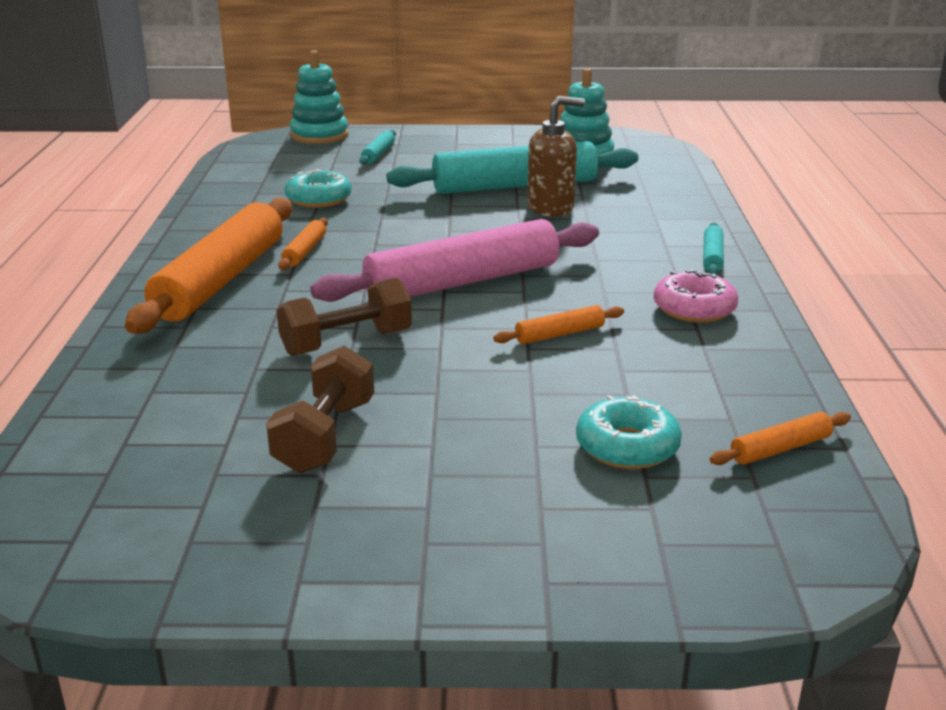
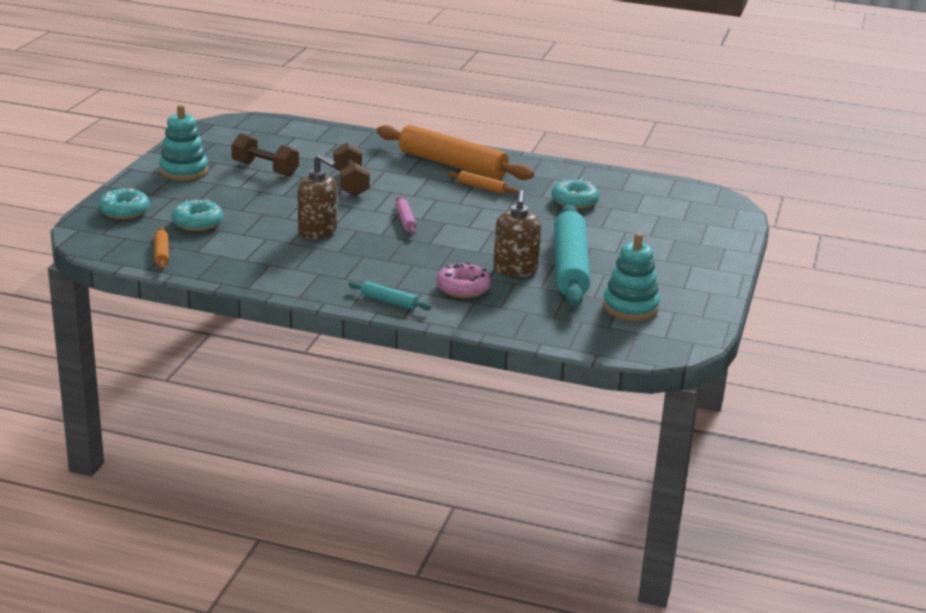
camera: 105 degrees right, 0 degrees up
(319, 135) = (729, 218): turquoise stacking toy -> turquoise stacking toy (184, 171)
(378, 154) = (671, 232): turquoise rolling pin -> none
(463, 282) = (405, 221): pink rolling pin -> pink rolling pin, size x0.42
(560, 334) = (317, 232): orange rolling pin -> brown soap dispenser
(656, 550) = (124, 211): none -> turquoise donut
(694, 309) = (318, 274): pink donut -> pink donut (463, 288)

